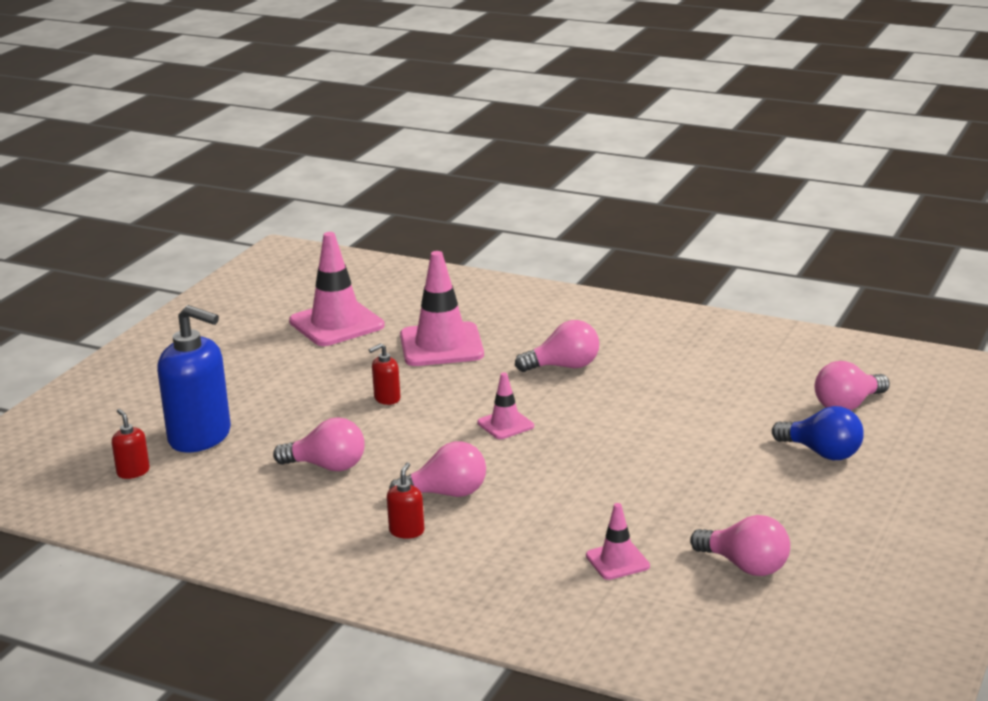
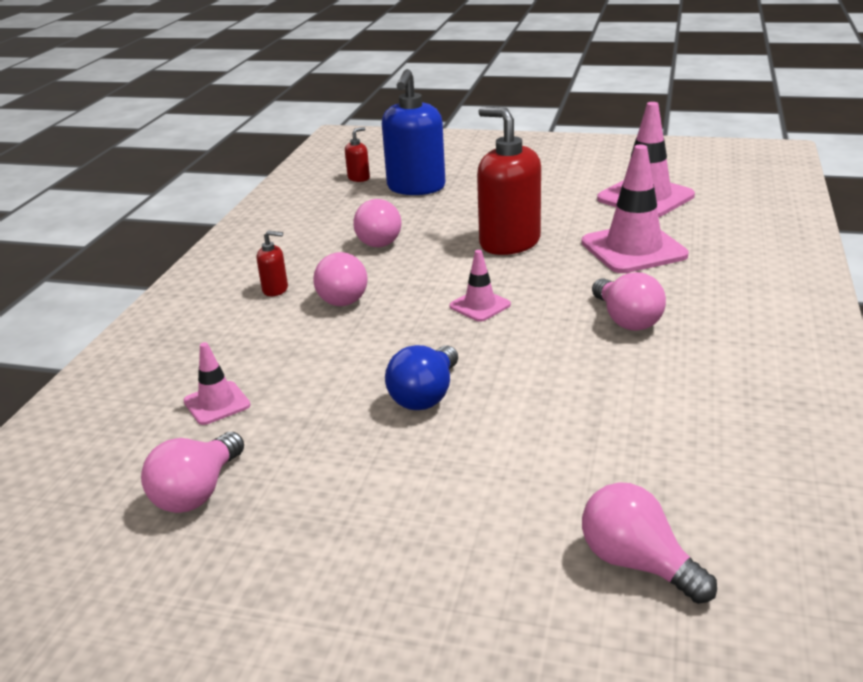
camera: 80 degrees right, 5 degrees up
(387, 398) = (509, 243): red soap dispenser -> red soap dispenser, size x2.25
(822, 453) = (479, 542): blue light bulb -> blue light bulb (425, 395)

